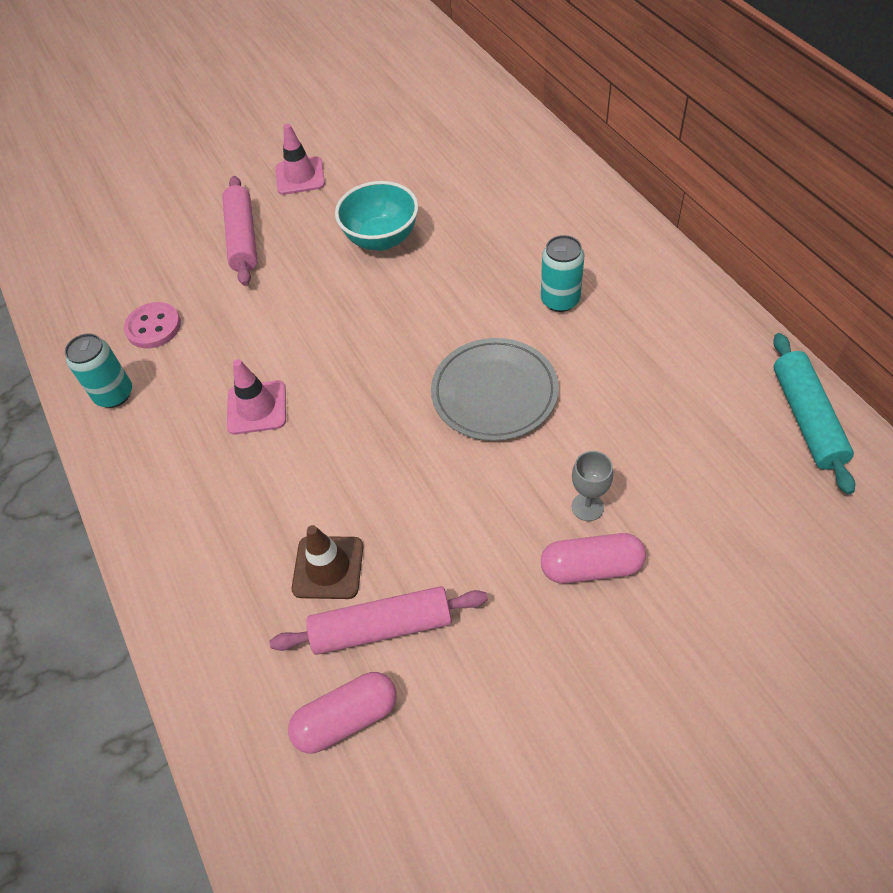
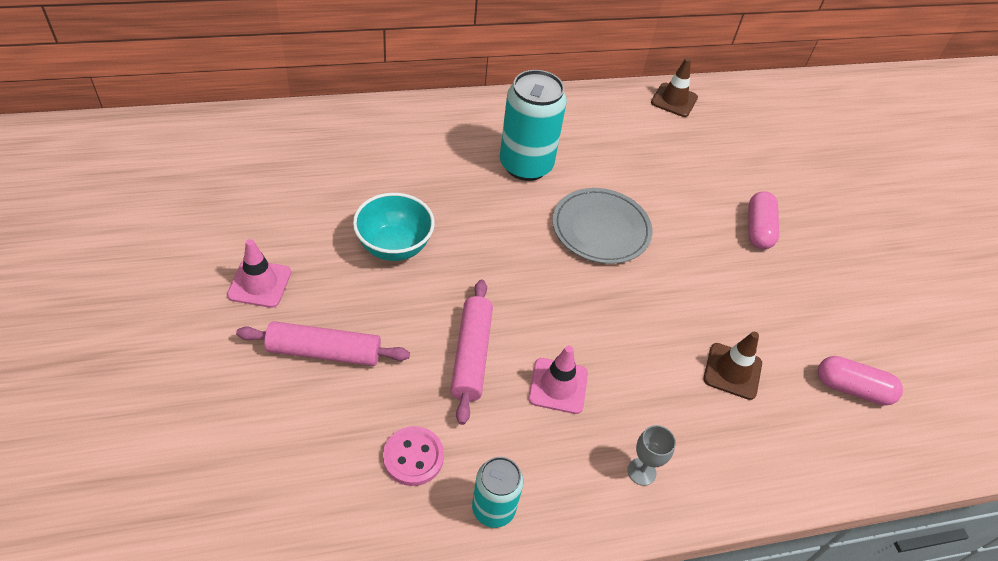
camera: 85 degrees left, 5 degrees down
(346, 718) = (852, 389): pink capsule -> pink capsule turned 60 degrees counterclockwise
(382, 627) = (786, 350): pink rolling pin -> pink rolling pin (471, 355)
(560, 300) = (526, 165): turquoise can -> turquoise can, size x1.74
(587, 507) = (713, 215): grey goblet -> grey goblet (641, 471)
(806, 419) = (674, 100): turquoise rolling pin -> brown traffic cone

